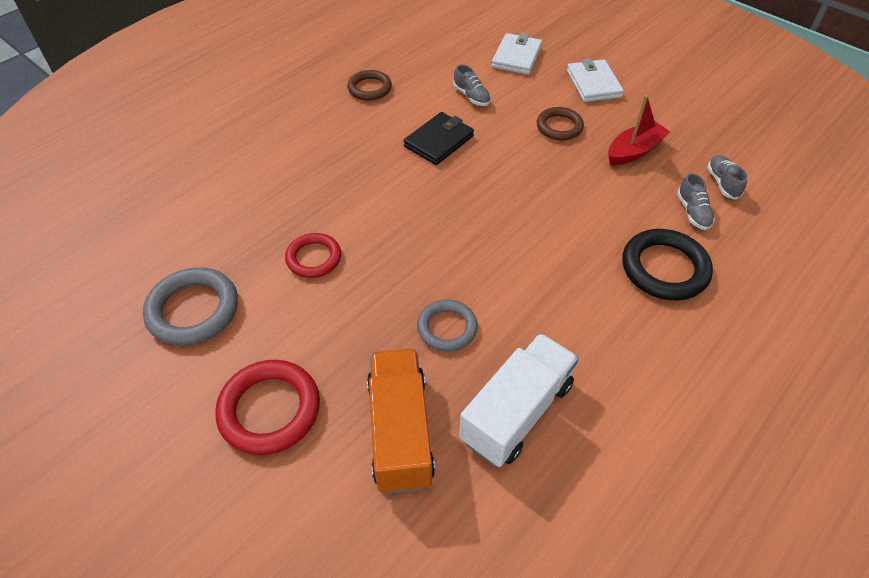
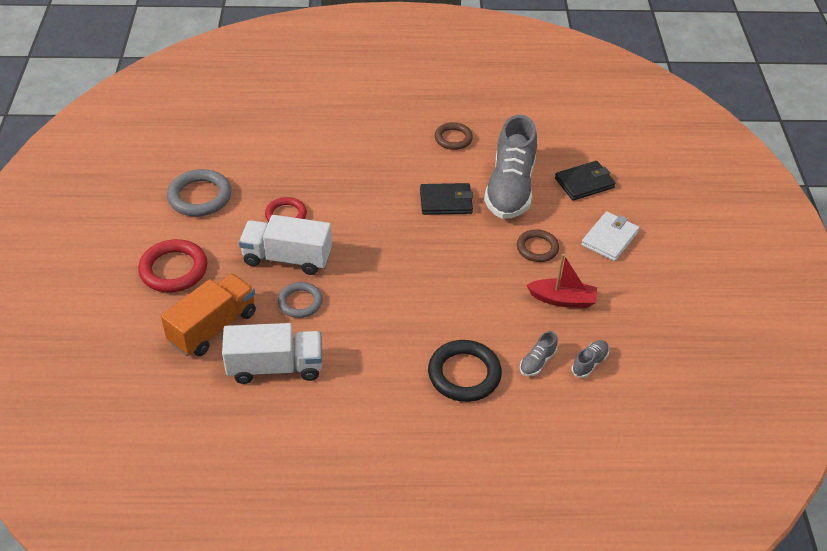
camera: 45 degrees right, 5 degrees down
(374, 297) = (287, 258): none -> white truck
(471, 96) = (510, 188): grey shoe -> grey shoe, size x2.48
(516, 57) = (584, 183): white wallet -> black wallet

